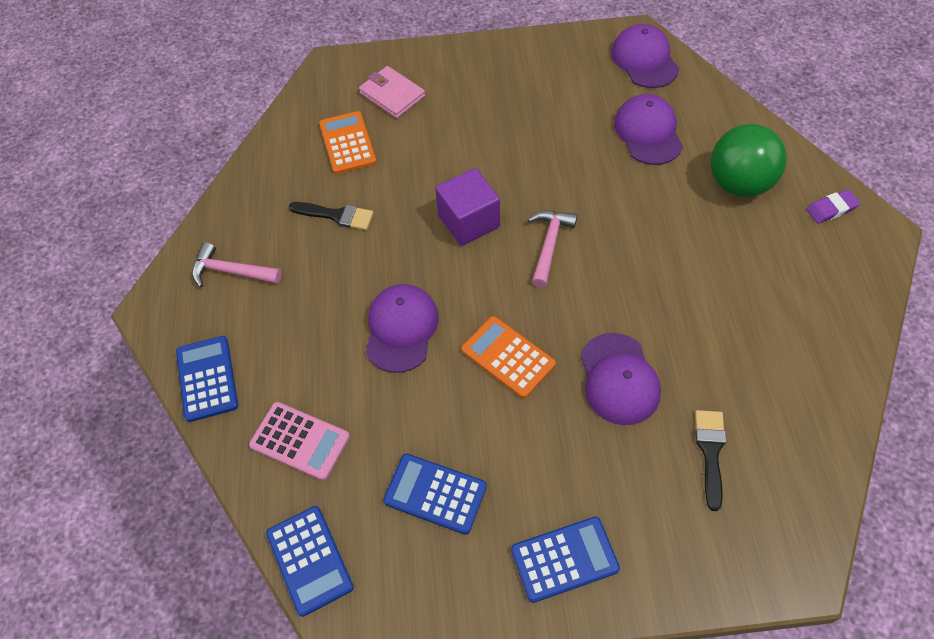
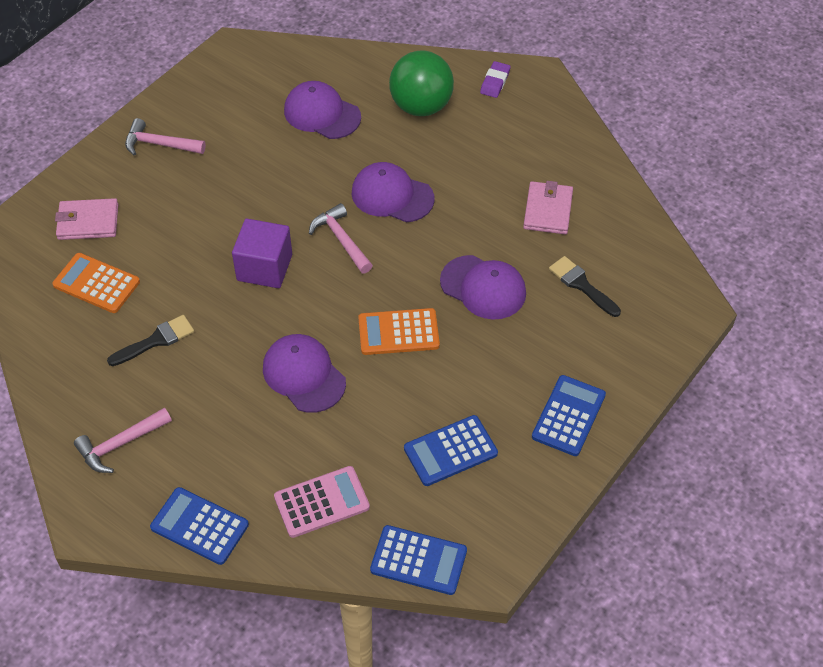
camera: 50 degrees left, 5 degrees down
(501, 72) = (159, 144): none -> pink hammer
(644, 60) = (260, 63): purple cap -> purple cap (392, 196)
(754, 359) = (547, 210): none -> pink wallet

